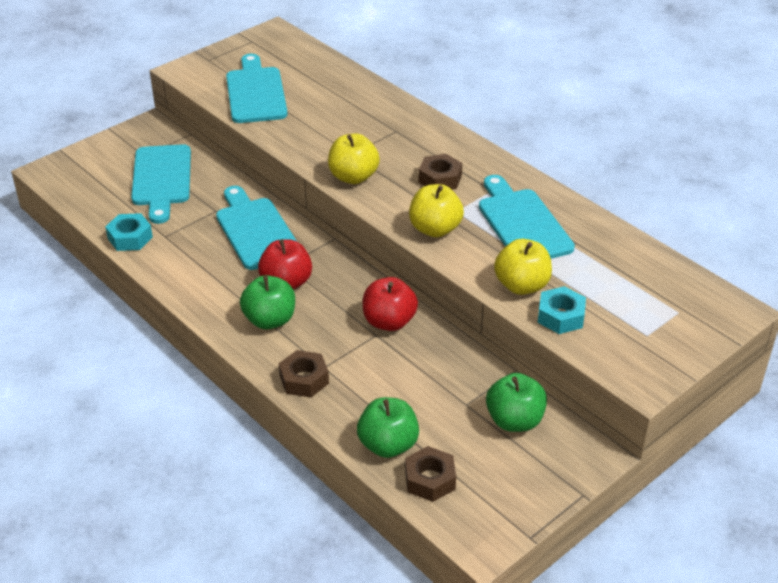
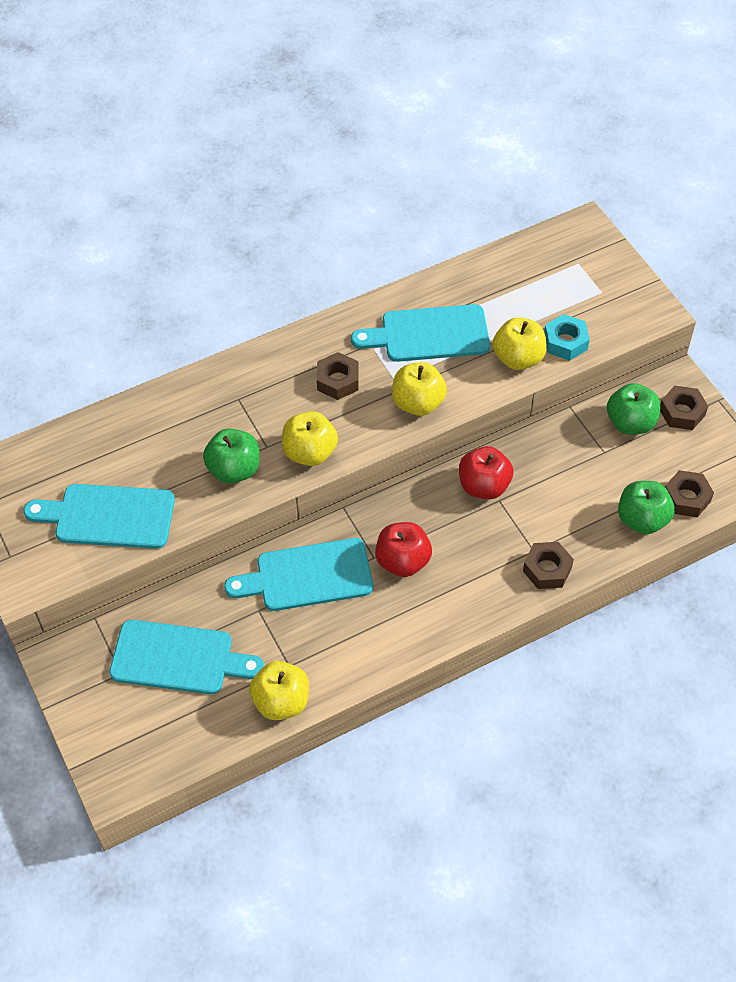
camera: 75 degrees left, 15 degrees up
(130, 238) = (281, 701): turquoise nut -> yellow apple
(270, 320) = (456, 585): green apple -> green apple (234, 470)
(549, 463) = (682, 412): none -> brown nut

